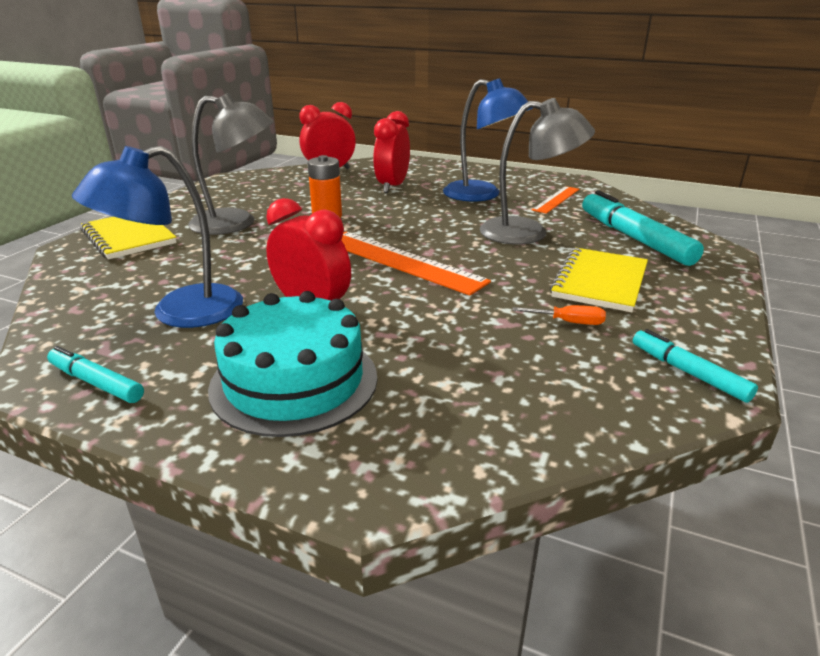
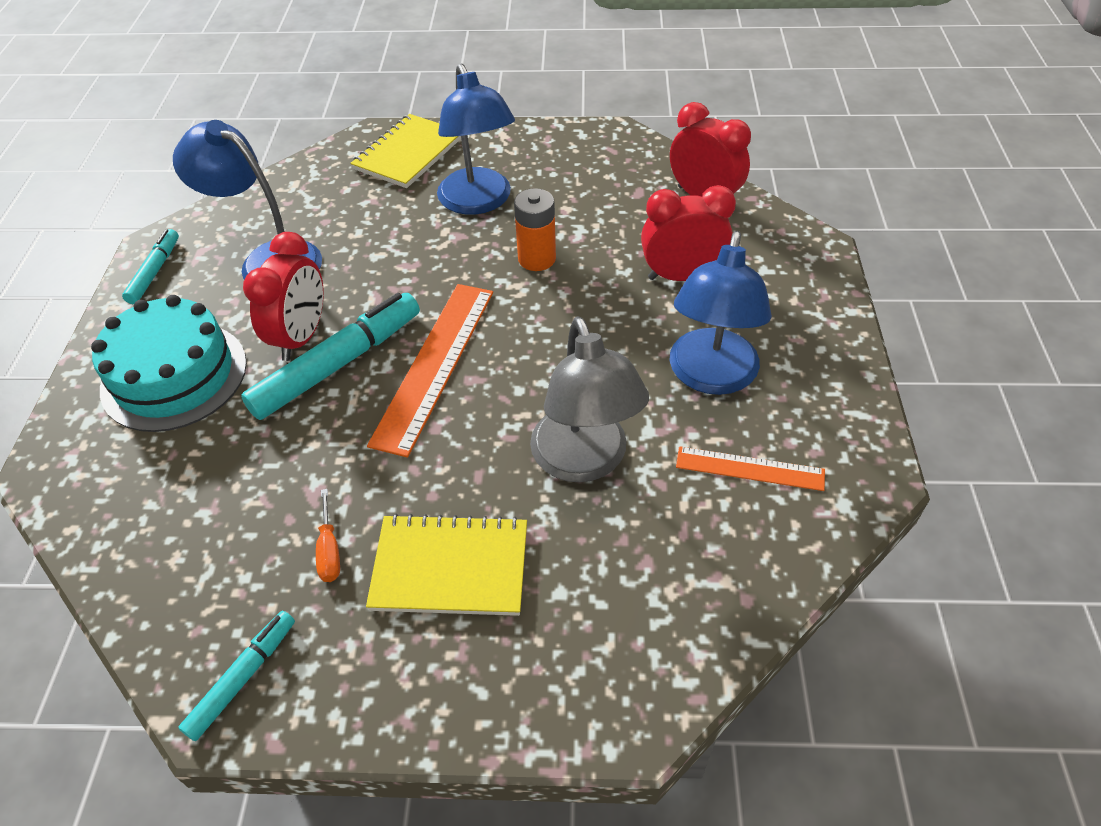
camera: 70 degrees right, 20 degrees up
(236, 223) = (478, 202): grey lamp -> blue lamp
(634, 238) = (628, 593): turquoise marker -> turquoise marker (338, 364)

